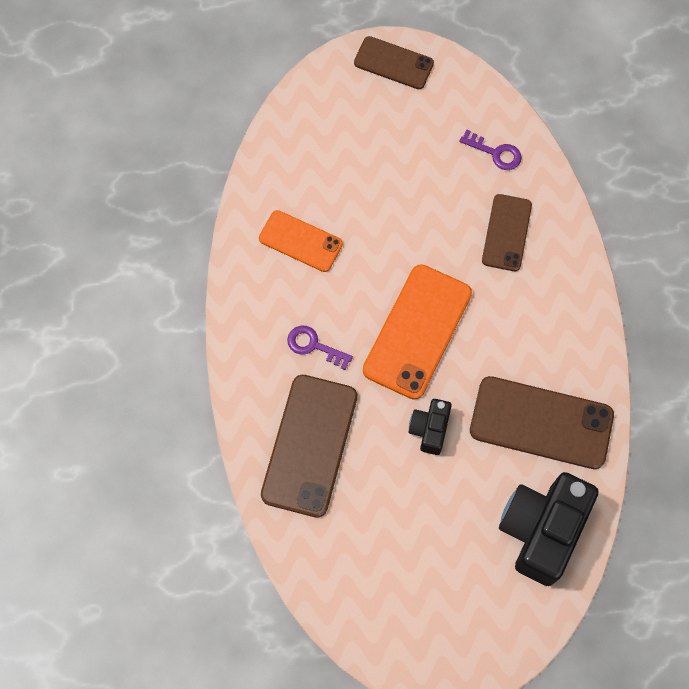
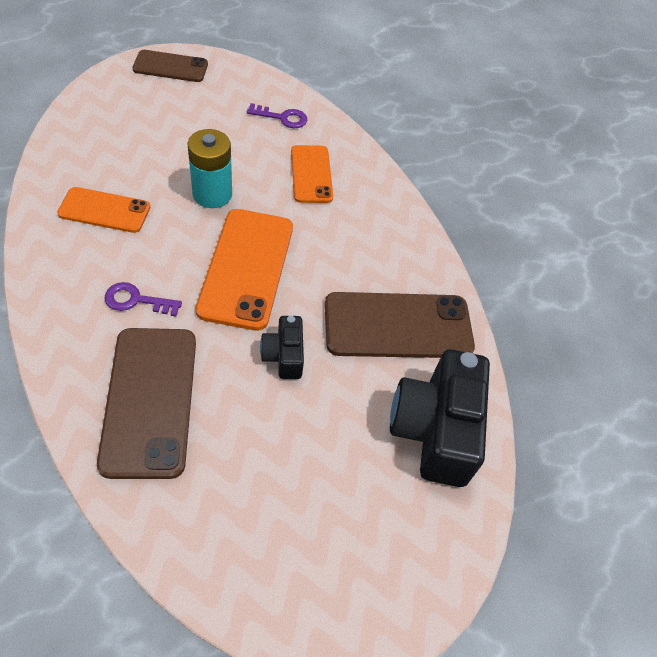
camera: 25 degrees left, 15 degrees down
(403, 240) = (212, 194): none -> turquoise battery
(506, 233) = (311, 174): brown phone -> orange phone

